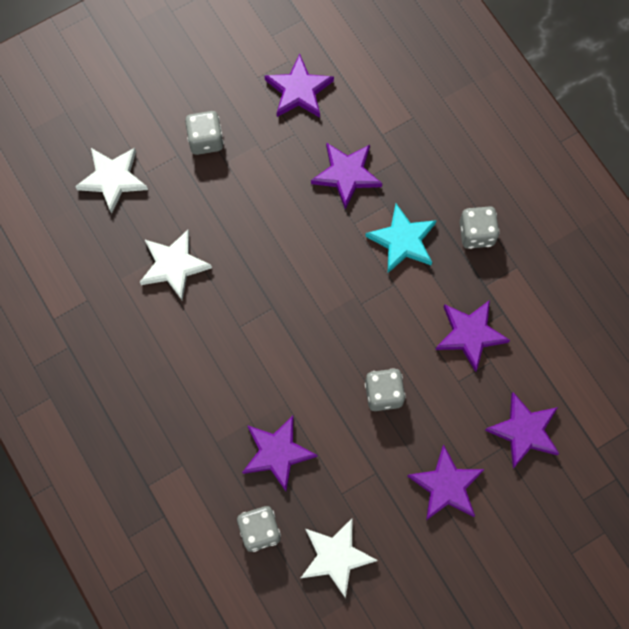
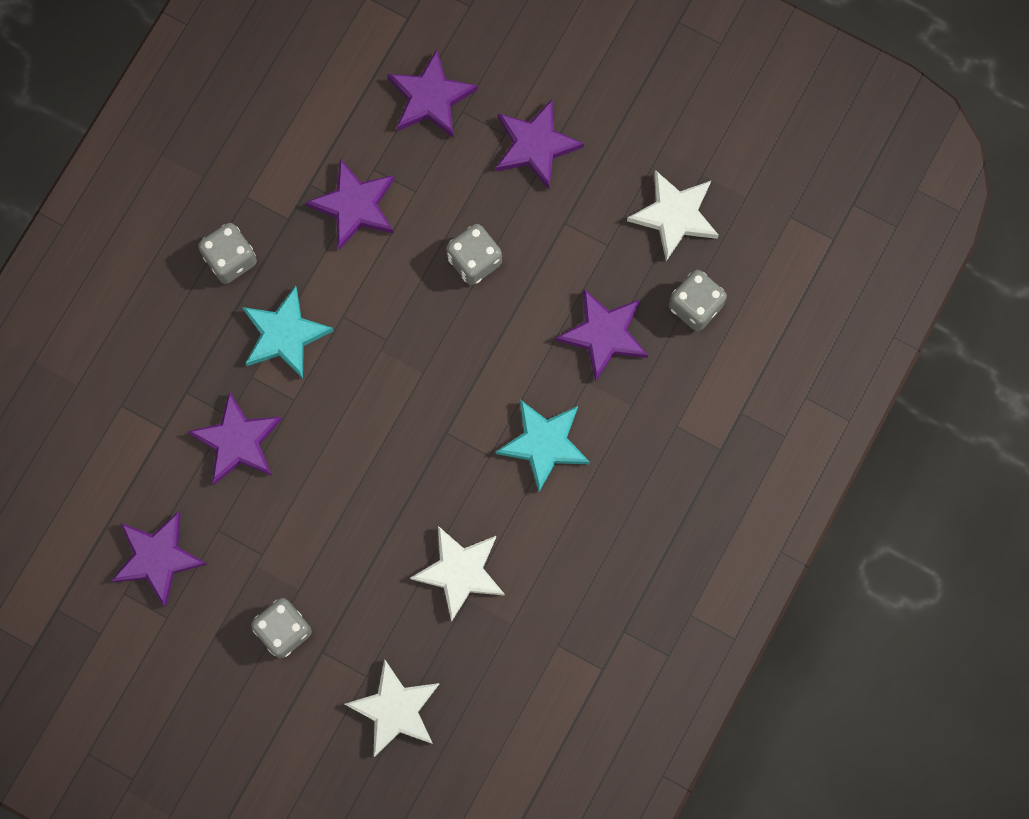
camera: 120 degrees left, 5 degrees up
(225, 368) = (544, 444): none -> turquoise star

